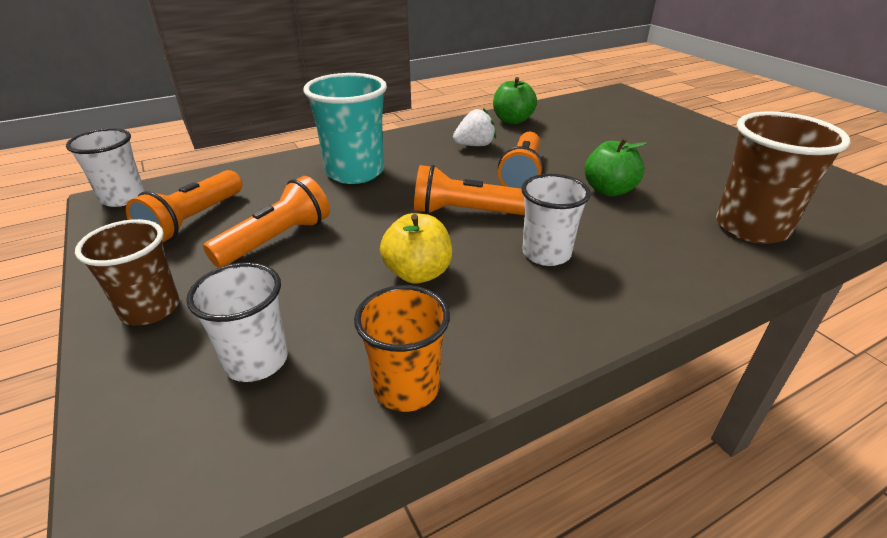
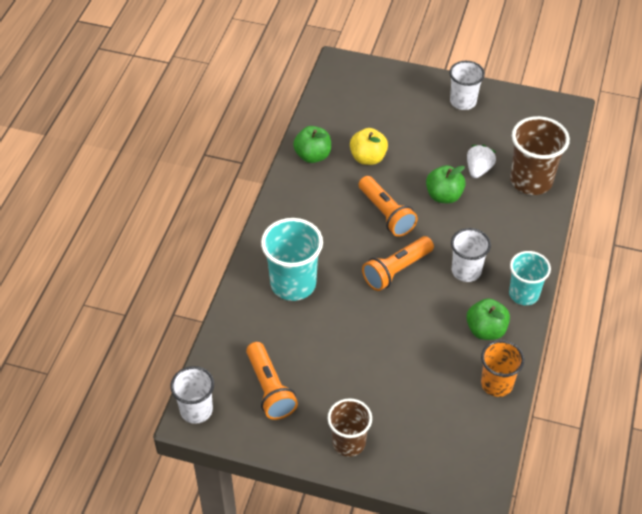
camera: 45 degrees left, 15 degrees up
(256, 361) = (430, 422): white cup -> white cup (463, 102)
(277, 239) = (335, 364): orange flashlight -> none
(418, 273) = (428, 329): yellow apple -> yellow apple (368, 158)
(474, 145) = (325, 203): white strawberry -> white strawberry (478, 169)
(486, 319) = (486, 330): none -> green apple
(598, 318) = (524, 294): none -> turquoise cup

